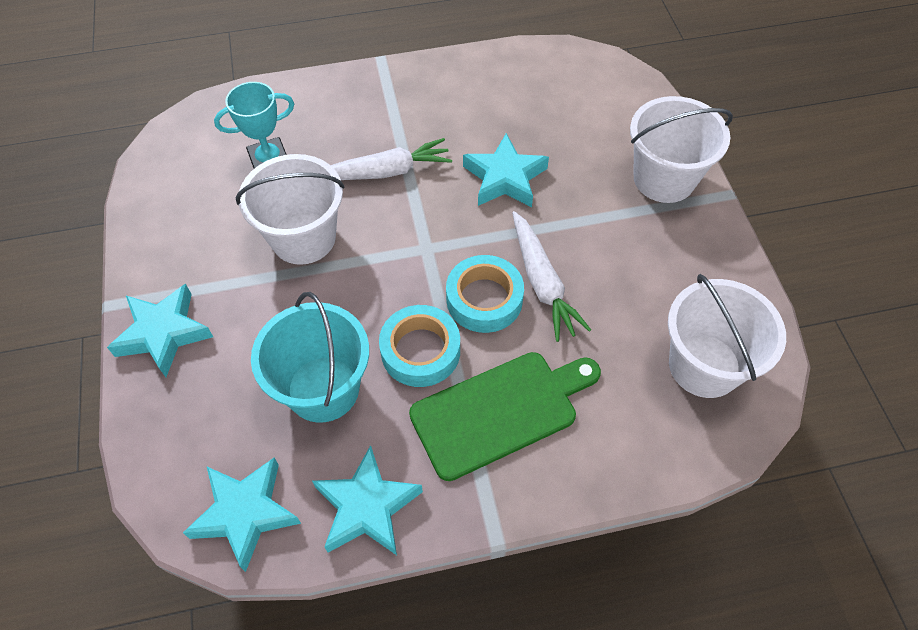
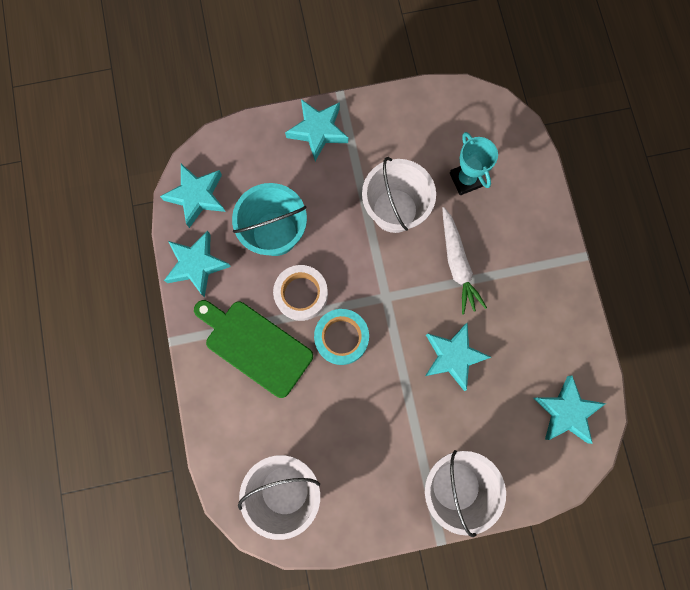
camera: 90 degrees right, 20 degrees up
(420, 351) = (301, 294): turquoise tape -> white tape
(500, 411) = (255, 346): green cutting board -> green cutting board turned 150 degrees clockwise
(542, 282) = (355, 380): white carrot -> none
(563, 79) = (566, 411): none -> turquoise star

